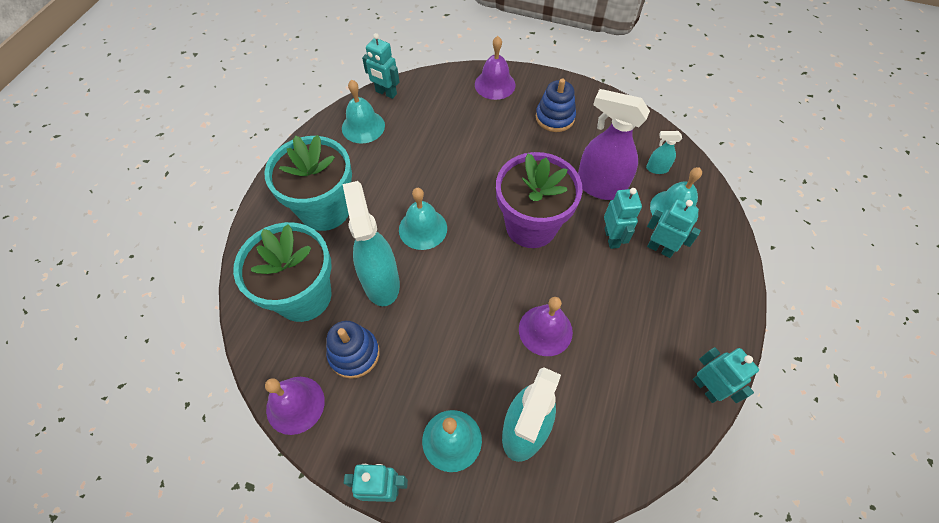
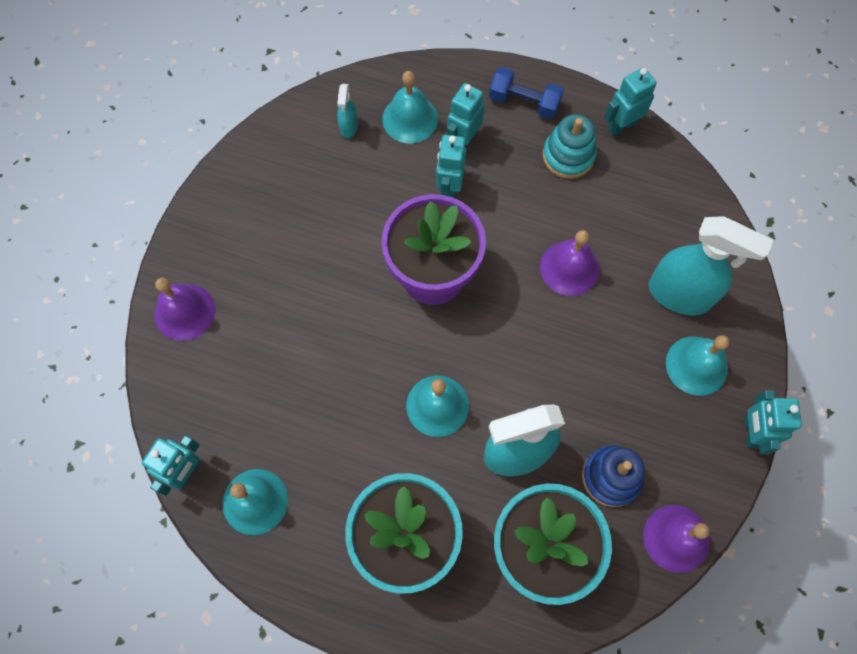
camera: 90 degrees left, 10 degrees up
(555, 117) = (256, 236): blue stacking toy -> none
(599, 186) = (374, 193): purple spray bottle -> none
(612, 238) = (449, 188): turquoise robot -> turquoise robot turned 75 degrees counterclockwise
(661, 335) = (568, 156): none -> turquoise stacking toy
(712, 298) = (524, 102): none -> blue dumbbell

